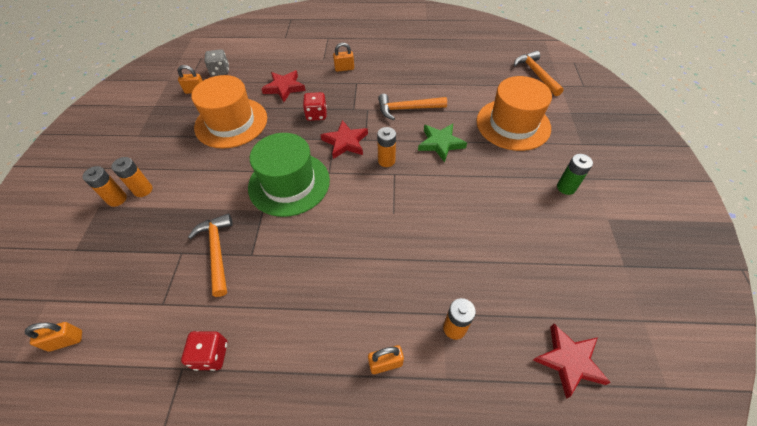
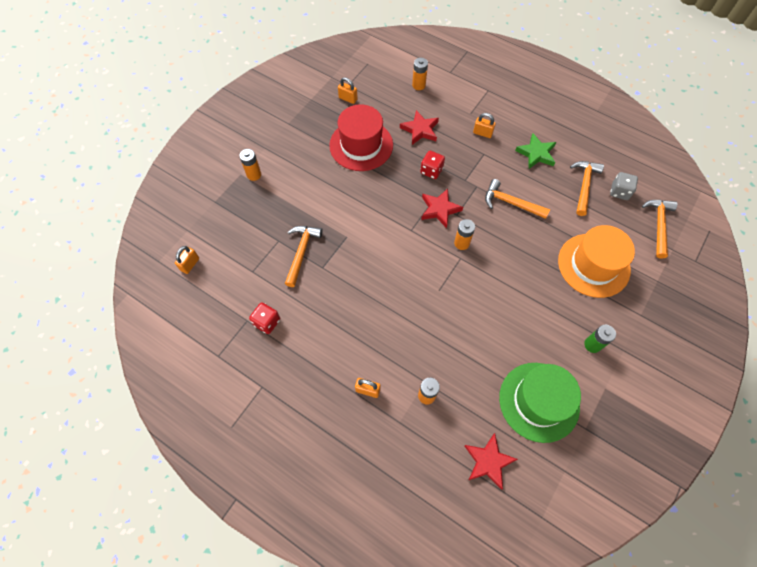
camera: 30 degrees right, 10 degrees up
(66, 341) = (190, 264): orange padlock -> orange padlock turned 75 degrees counterclockwise
(143, 190) = (273, 176): orange battery -> orange battery (418, 85)
(220, 71) = (376, 86): grey dice -> grey dice (619, 192)
(231, 122) = (361, 145): orange hat -> red hat
(289, 183) = (376, 224): green hat -> green hat (539, 401)
(440, 143) = (516, 251): green star -> green star (536, 153)
(457, 71) = (584, 185): none -> orange hammer

